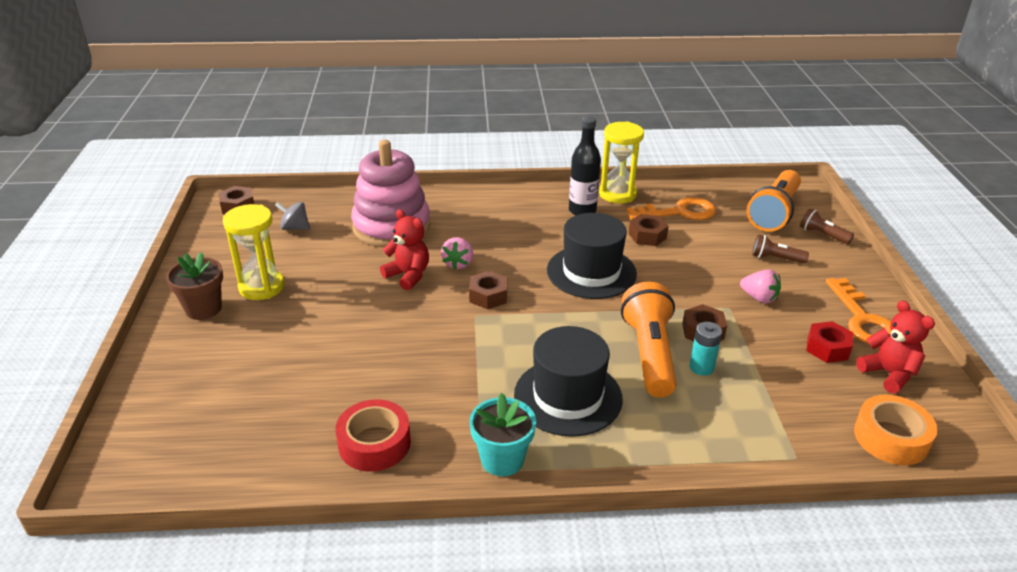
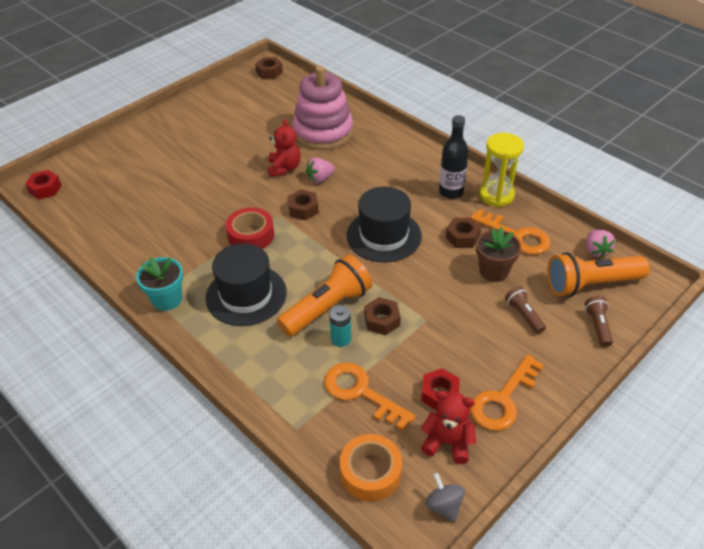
camera: 50 degrees right, 10 degrees up
(138, 472) = (45, 189): none -> red nut
(203, 309) = (172, 124): brown flower pot -> brown flower pot (493, 271)
(261, 287) = (211, 129): yellow hourglass -> none
(295, 228) = (276, 102): grey spinning top -> grey spinning top (444, 505)
(374, 443) = (134, 246): red tape -> red tape (251, 235)
(759, 298) = (458, 330): pink strawberry -> pink strawberry (596, 251)
(784, 391) = (360, 392): none -> orange key
(888, 374) = (447, 442): red teddy bear -> red teddy bear turned 90 degrees counterclockwise

